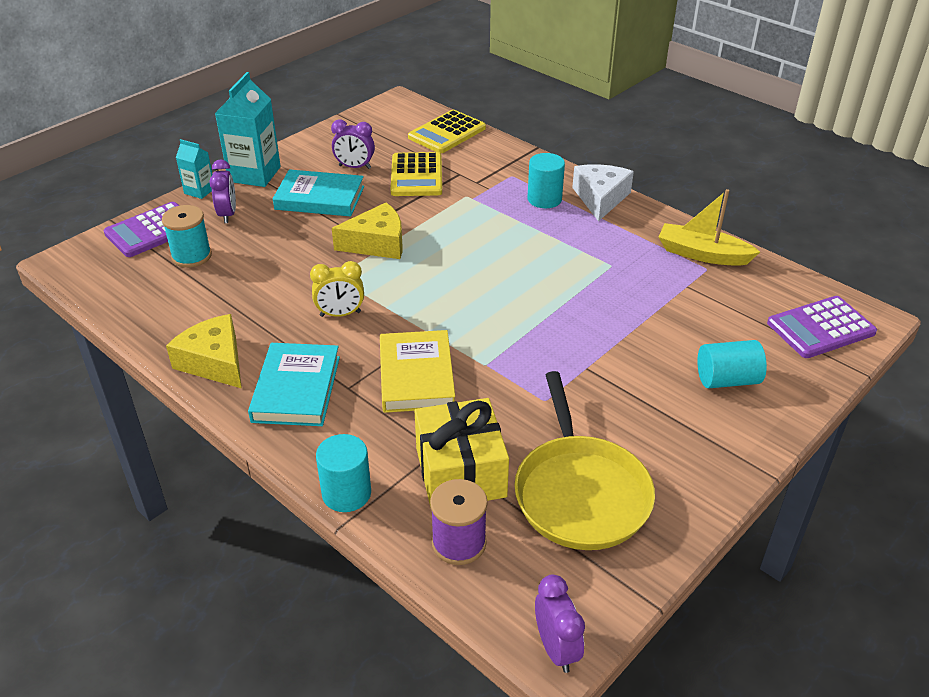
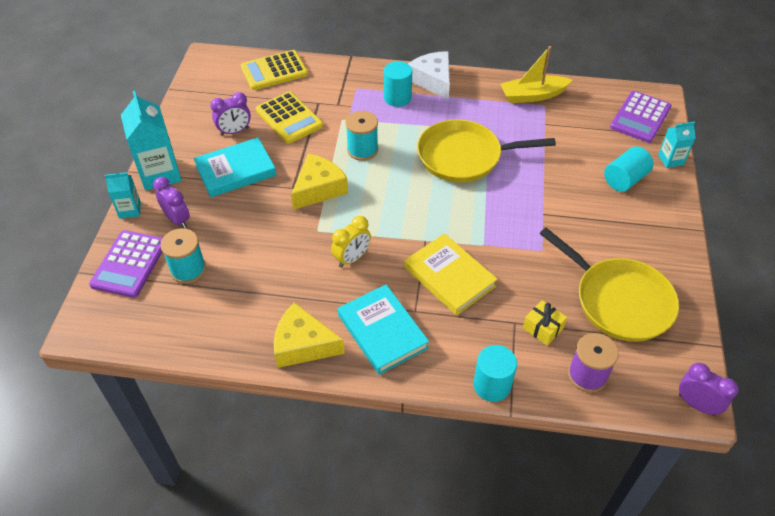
camera: 35 degrees left, 10 degrees up
(447, 133) = (274, 71): yellow calculator -> yellow calculator turned 60 degrees clockwise
(456, 229) = (362, 150): none -> turquoise spool
(460, 472) = (543, 328): yellow gift -> yellow gift, size x0.49
(556, 277) = (464, 156): none -> yellow pan
(814, 387) = (670, 160): none -> turquoise carton

